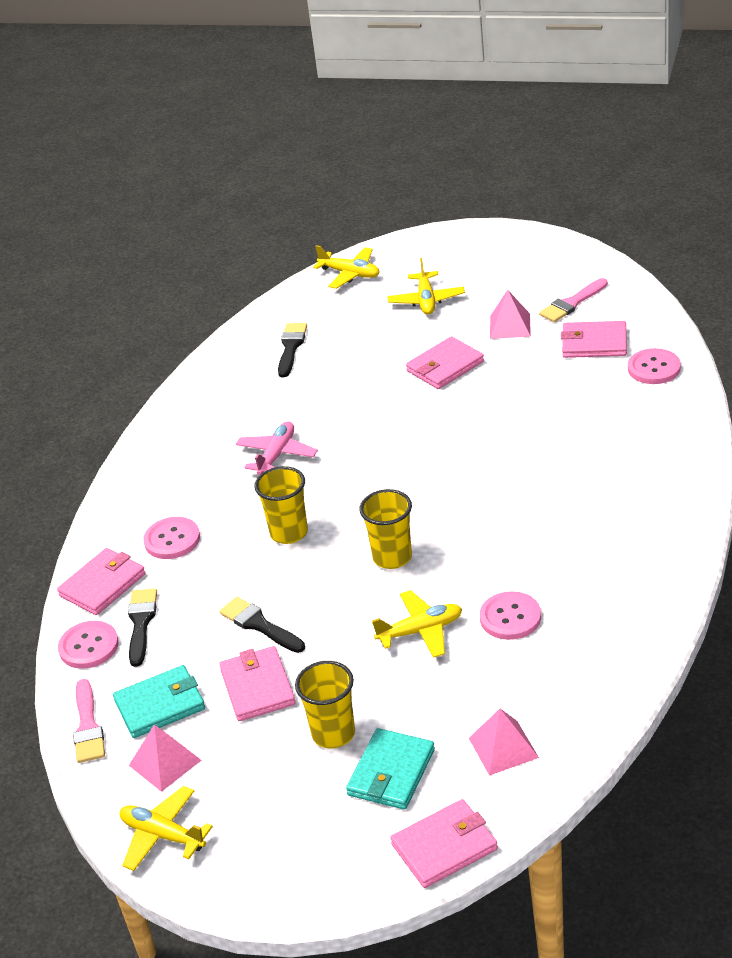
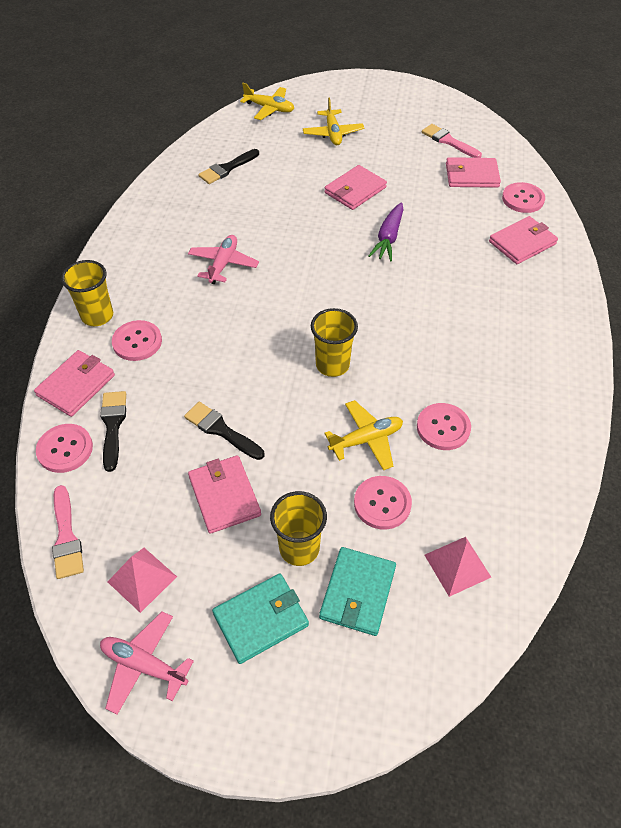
camera: 10 degrees left, 15 degrees up
(160, 705) = (134, 514): turquoise wallet -> turquoise wallet (261, 619)
(163, 835) = (144, 665): yellow plane -> pink plane
(289, 533) = (240, 338): yellow cup -> yellow cup (97, 316)
(291, 347) = (227, 168): black brush -> black brush turned 135 degrees counterclockwise
(430, 691) = (382, 503): none -> pink button
(444, 847) = (418, 680): pink wallet -> pink wallet (522, 243)
(478, 419) = (388, 238): none -> purple carrot
(510, 326) = (402, 158): pink pyramid -> none
(572, 303) = (448, 141): pink brush -> pink brush turned 90 degrees clockwise

